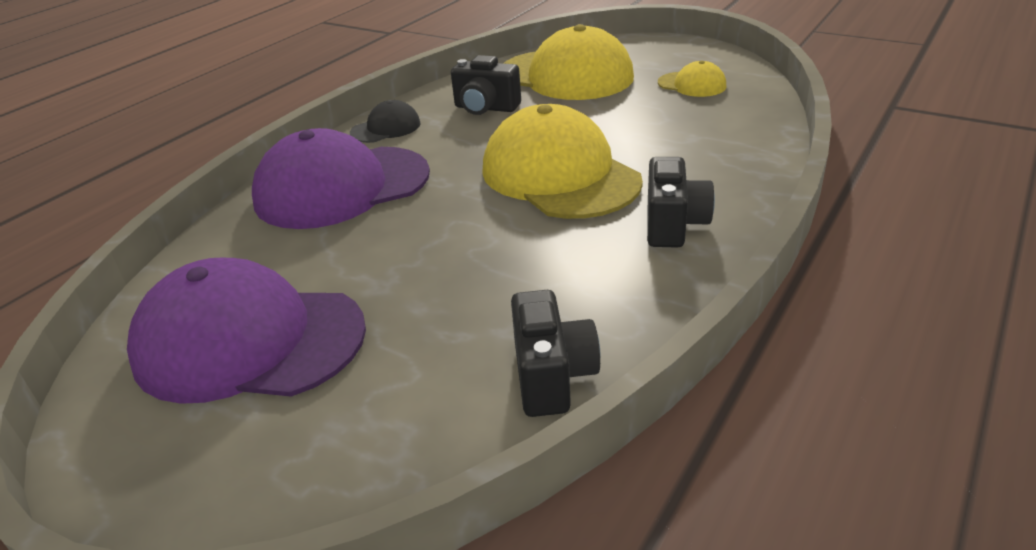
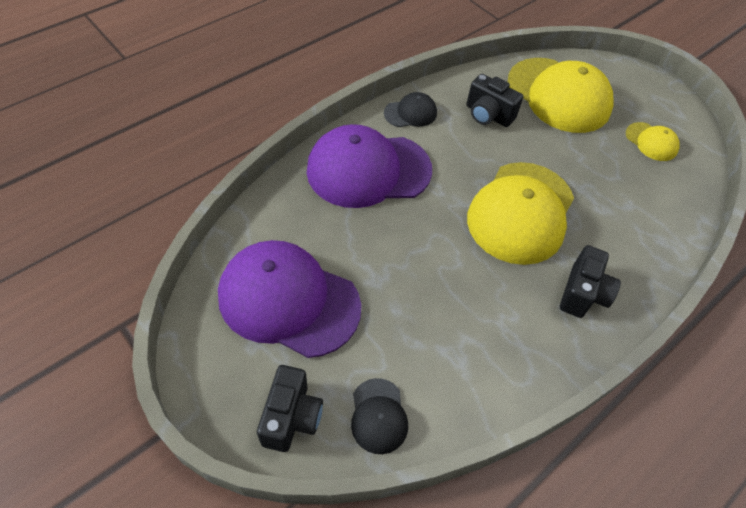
camera: 10 degrees right, 20 degrees up
(424, 434) = (378, 416): none -> black cap
(552, 376) = (463, 399): black camera -> black camera (291, 417)
(560, 175) = (521, 212): yellow cap -> yellow cap turned 135 degrees counterclockwise

